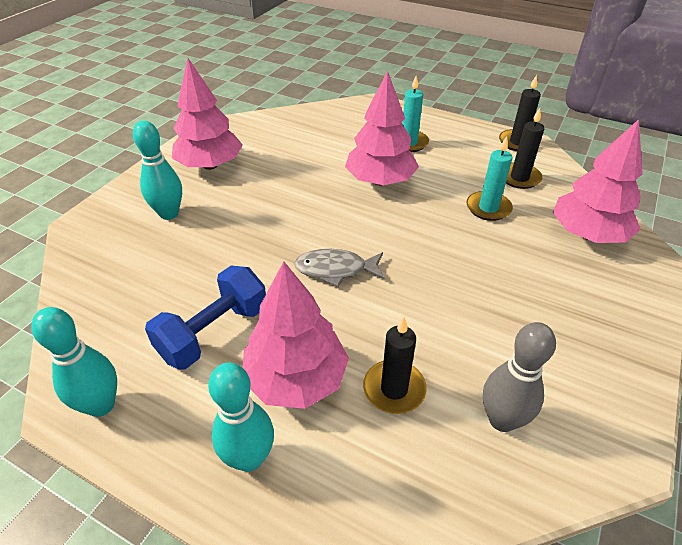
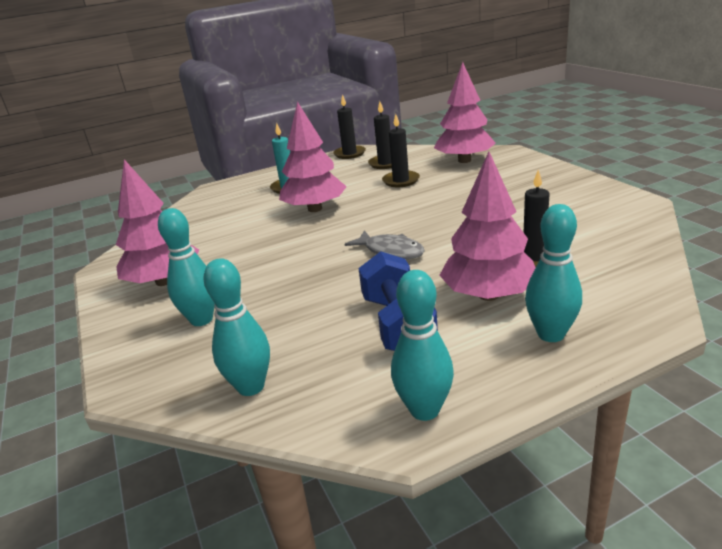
camera: 50 degrees left, 15 degrees down
(97, 286) = (251, 387): none -> turquoise bowling pin
(335, 269) = (391, 251): grey fish -> grey fish turned 90 degrees counterclockwise
(488, 208) = (401, 181): turquoise candle -> black candle
(502, 420) = (589, 228): grey bowling pin -> none

